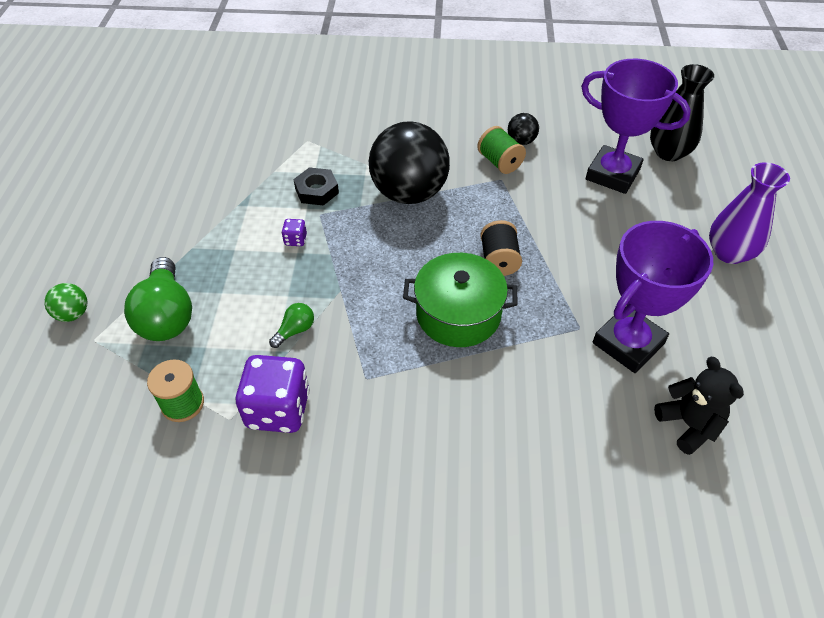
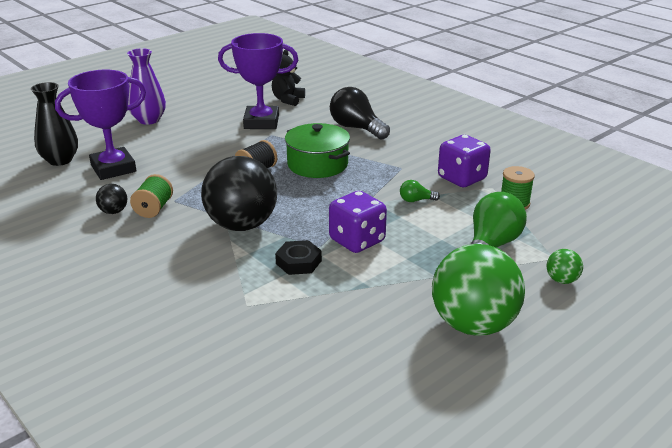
camera: 135 degrees left, 20 degrees down
(128, 221) = (473, 325): none -> green ball
(295, 240) = (357, 241): purple dice -> purple dice, size x2.31
(513, 425) = (356, 128): none -> black light bulb
(612, 174) = (113, 168): purple trophy -> purple trophy turned 75 degrees clockwise

